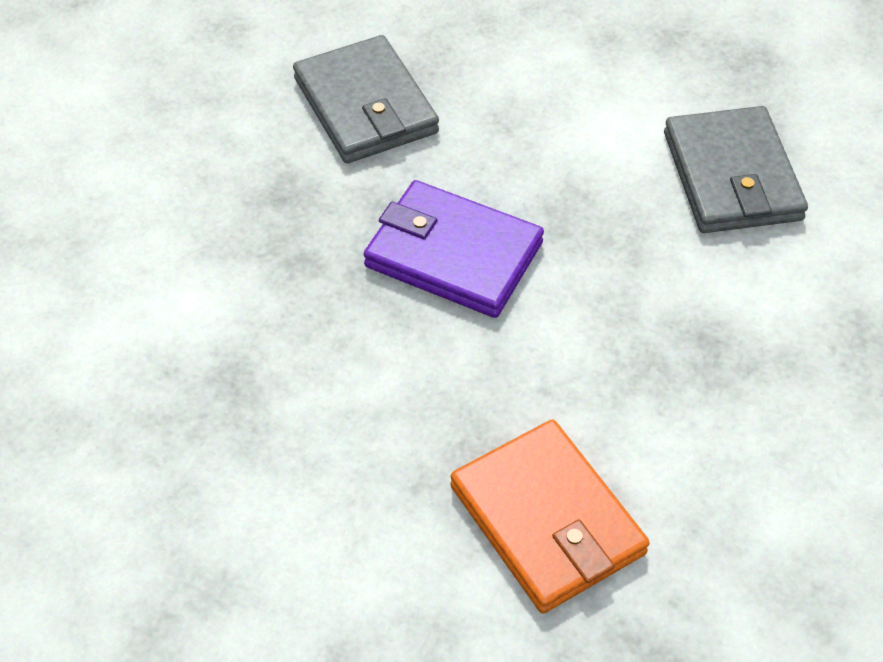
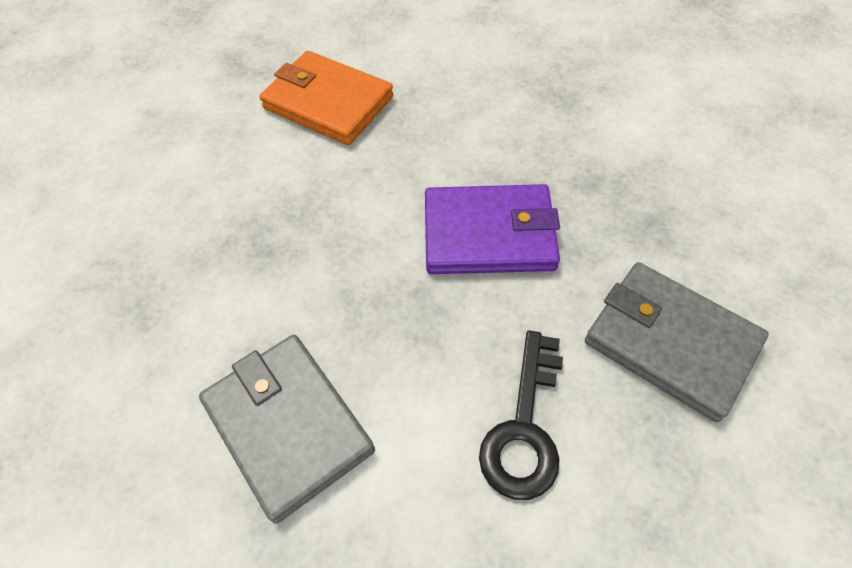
camera: 155 degrees right, 5 degrees up
(532, 102) = (524, 427): none -> black key

